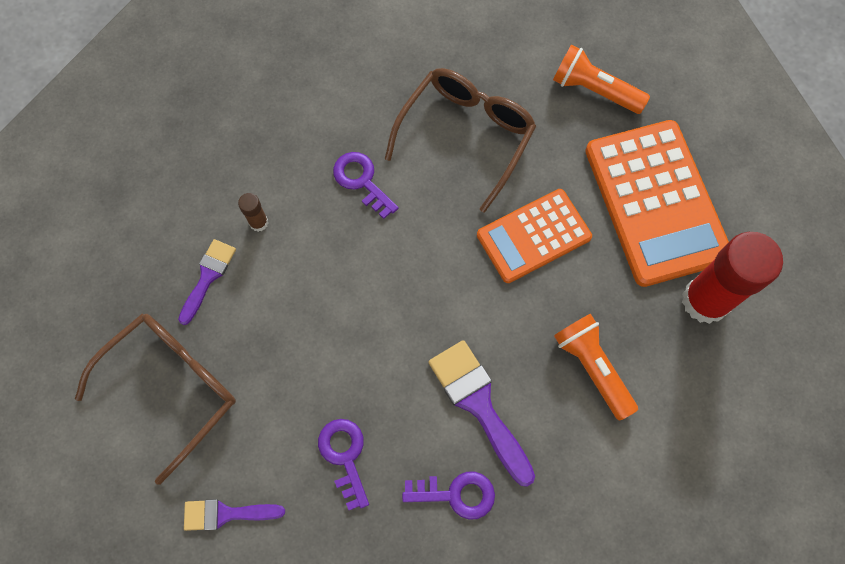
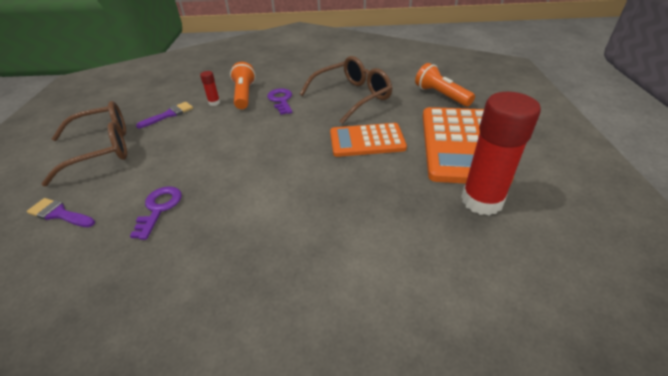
camera: 25 degrees right, 30 degrees down
(258, 222) = (214, 103): brown glue stick -> red glue stick
(456, 494) = (212, 255): purple key -> none
(479, 404) = (270, 209): purple brush -> none
(592, 367) = (369, 213): orange flashlight -> orange flashlight (244, 95)

